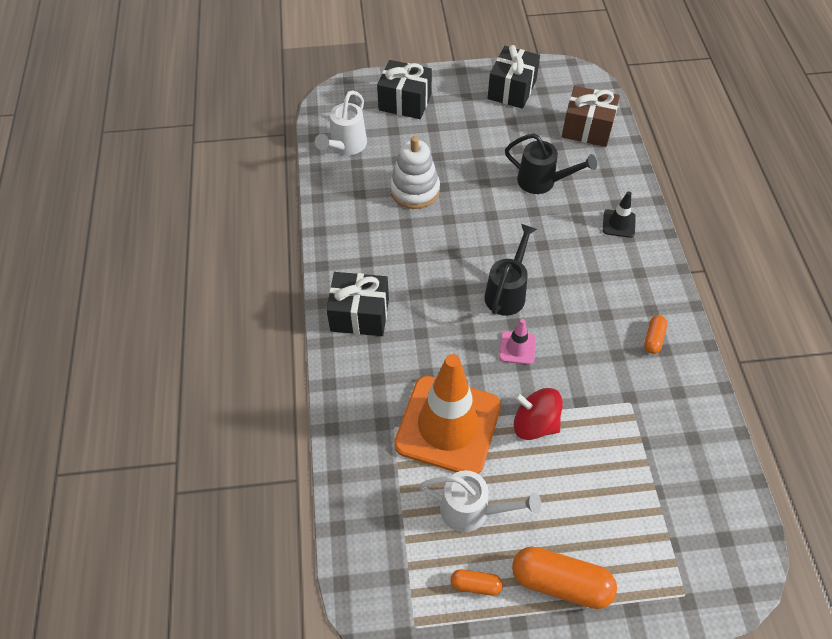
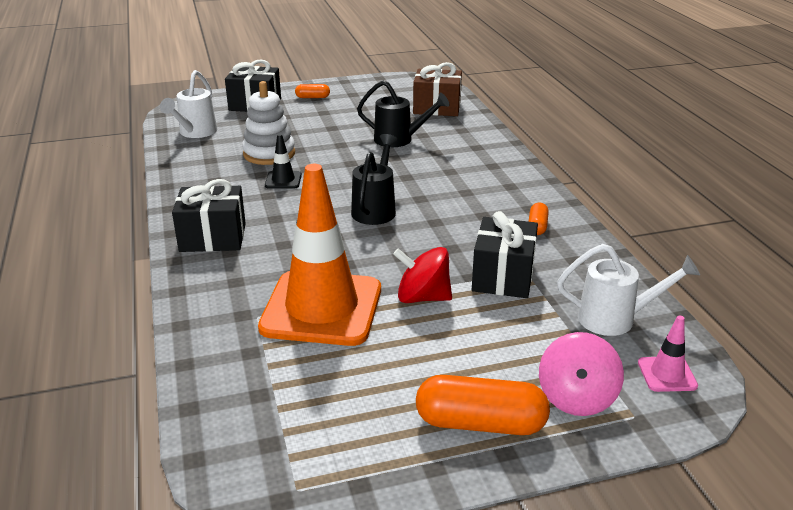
camera: 10 degrees left, 25 degrees down
(472, 510) = (360, 374): white watering can -> white watering can (615, 319)
(475, 585) = (373, 439): orange capsule -> orange capsule (312, 97)
(512, 90) = (360, 92): black gift -> black gift (503, 277)
(517, 348) = (392, 245): pink traffic cone -> pink traffic cone (667, 374)
(618, 223) = (481, 158): black traffic cone -> black traffic cone (283, 180)
(643, 567) = (576, 398): none -> pink spinning top

